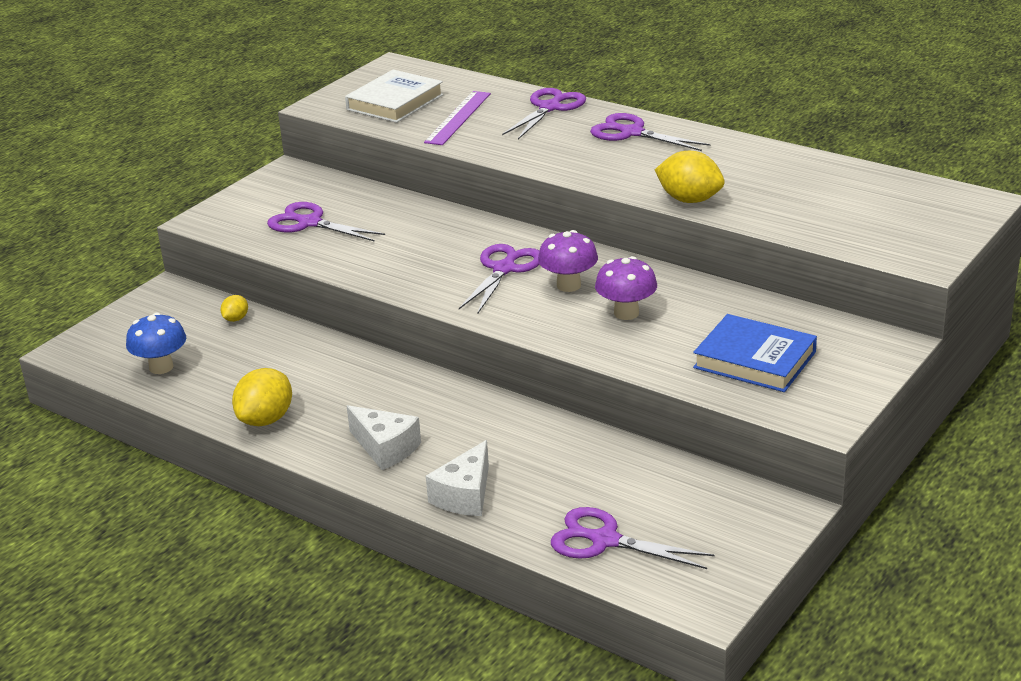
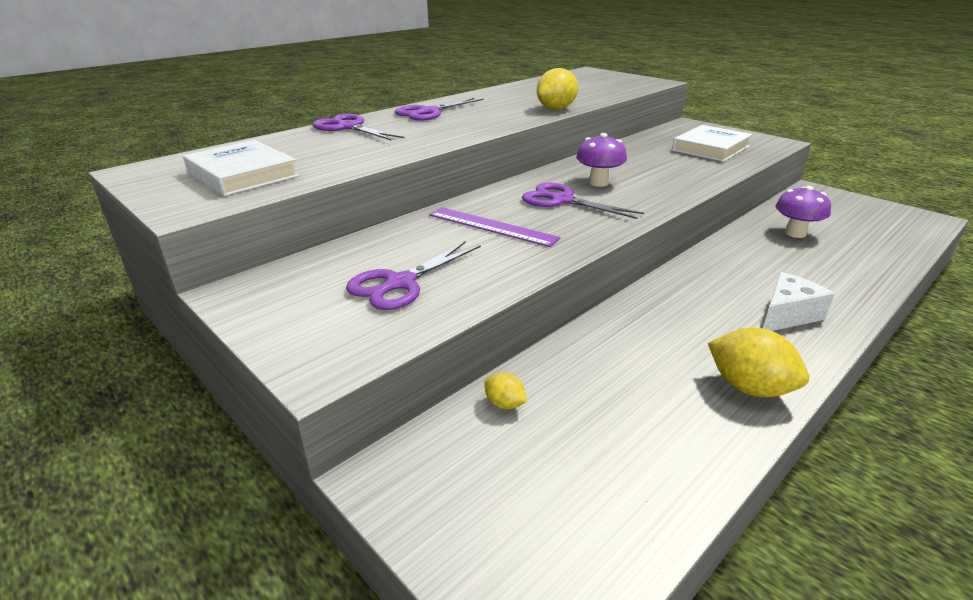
camera: 80 degrees left, 0 degrees up
(161, 367) = (620, 485): blue mushroom -> none
(458, 118) = (324, 154): purple ruler -> purple ruler (492, 226)
(465, 495) = (847, 283): white cheese -> none
(604, 540) = (878, 239): purple scissors -> none
(626, 313) = (646, 171): purple mushroom -> purple mushroom (795, 233)
(754, 360) = (710, 148): blue book -> white book

